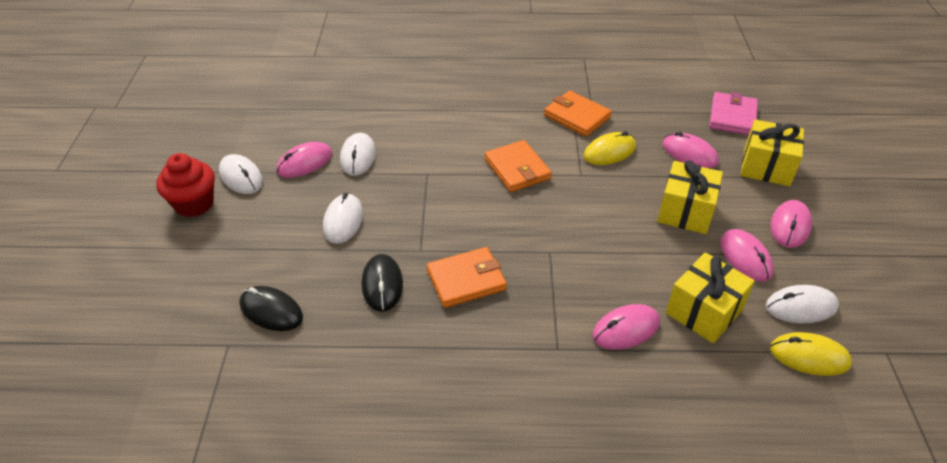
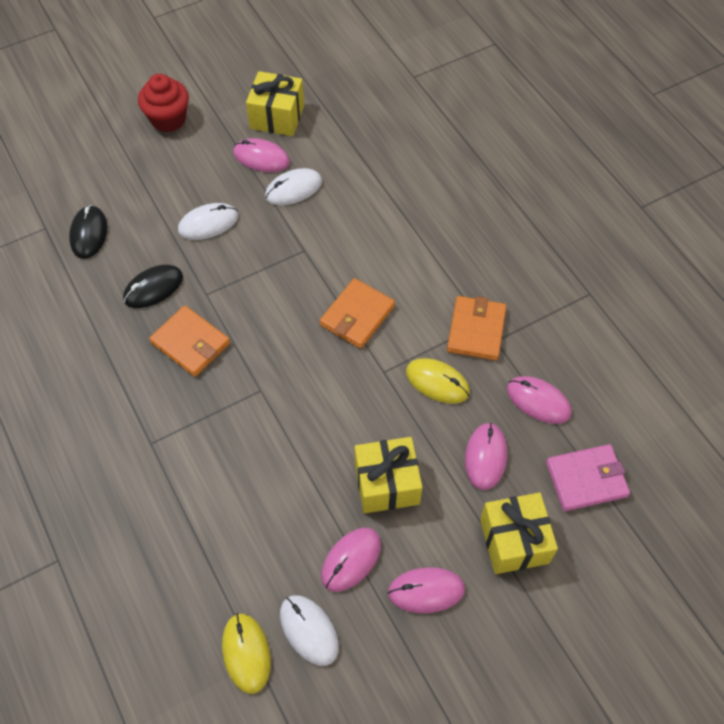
camera: 60 degrees right, 15 degrees up
(241, 177) = (217, 128): white mouse -> none
(626, 329) = (199, 487): pink mouse -> pink mouse (538, 401)
(704, 311) = (255, 544): yellow gift -> yellow gift (277, 117)

